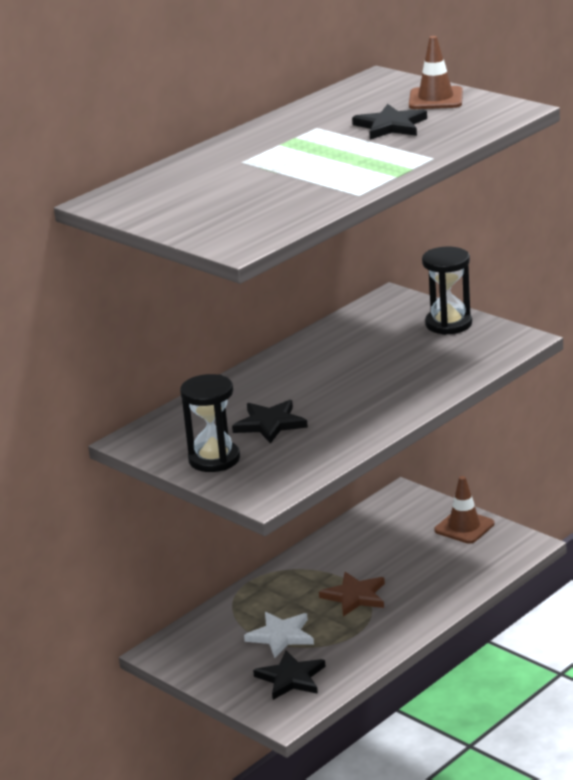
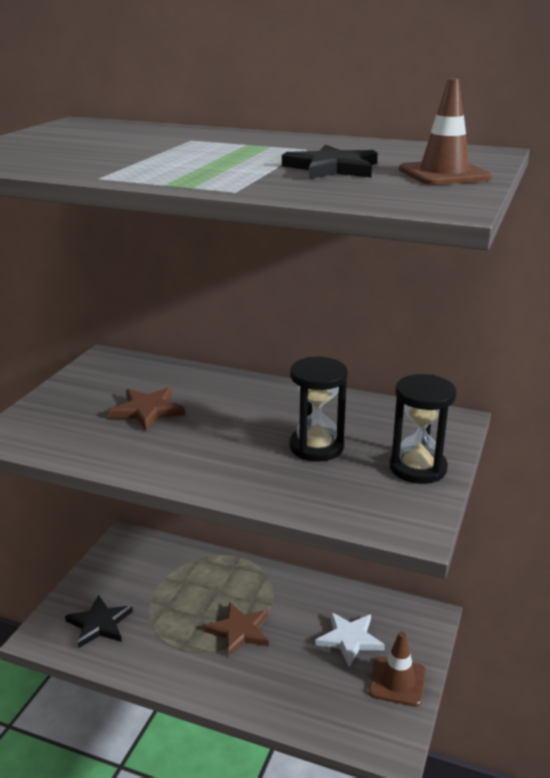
camera: 65 degrees right, 0 degrees up
(214, 459) = (74, 398): black hourglass -> black hourglass (316, 447)
(270, 424) = (148, 410): black star -> brown star
(281, 636) = (162, 599): white star -> white star (349, 639)

